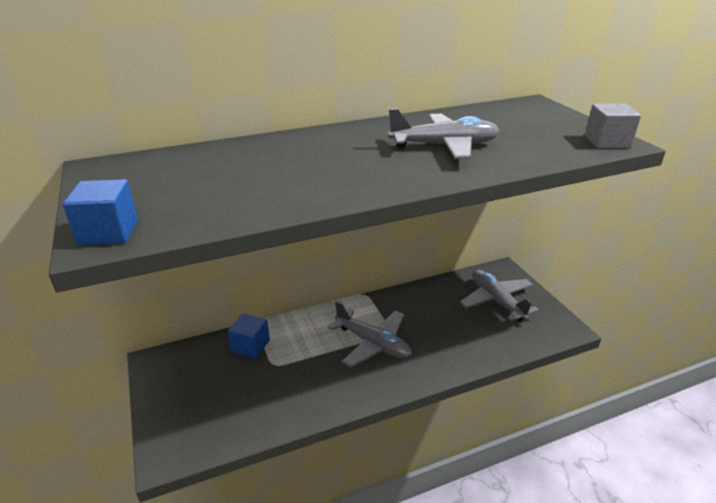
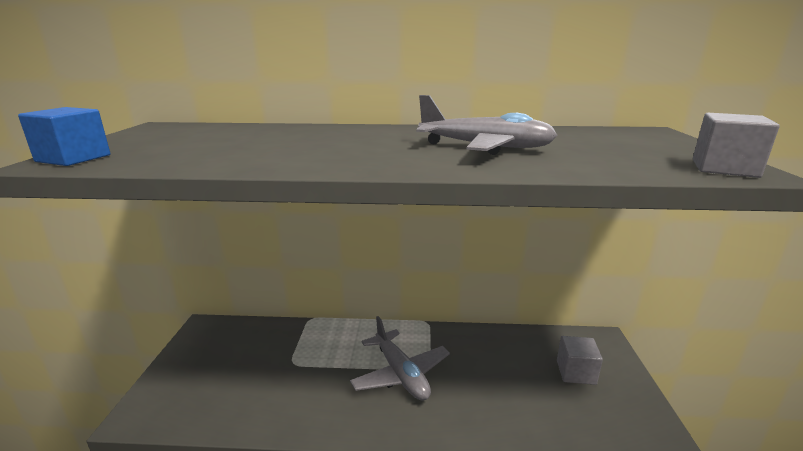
camera: 25 degrees right, 10 degrees down
(250, 346) = (287, 339): blue cube -> none
(497, 301) = (576, 372): grey plane -> grey cube

